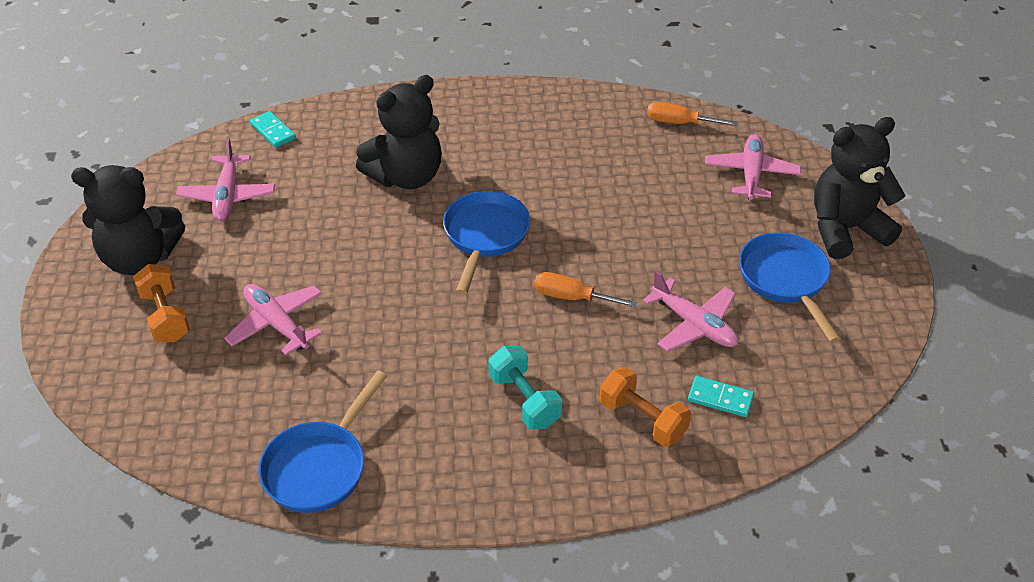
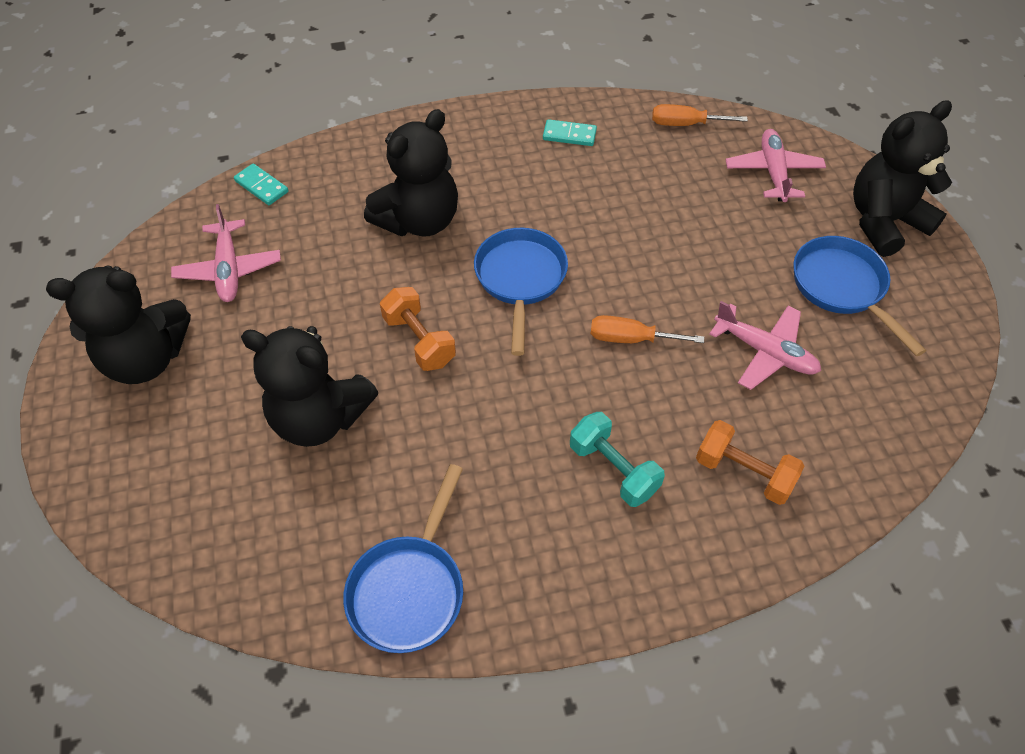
camera: 10 degrees left, 10 degrees up
(165, 316) = (191, 427): orange dumbbell -> orange dumbbell (419, 340)
(276, 324) = (320, 417): pink plane -> black teddy bear
(720, 398) = (816, 435): turquoise domino -> turquoise domino (569, 135)

